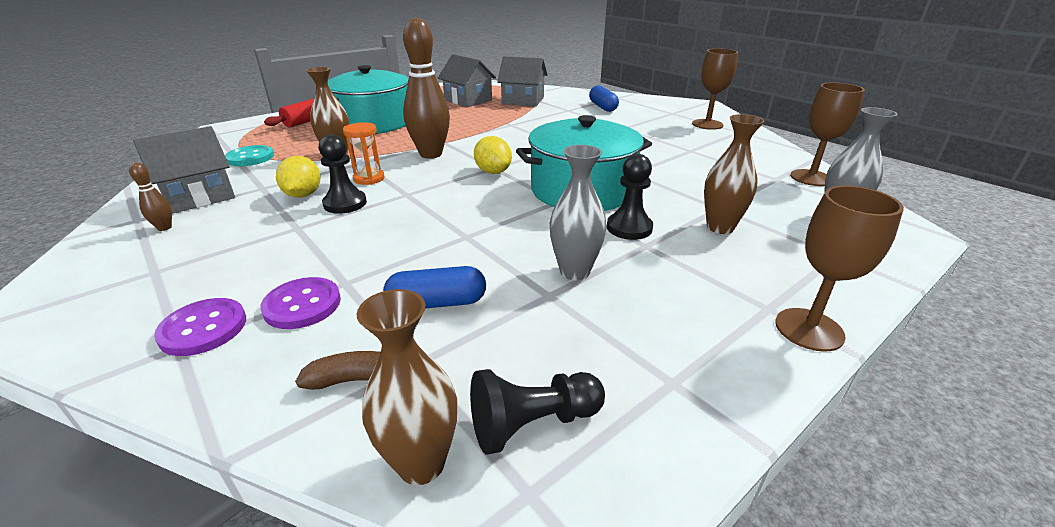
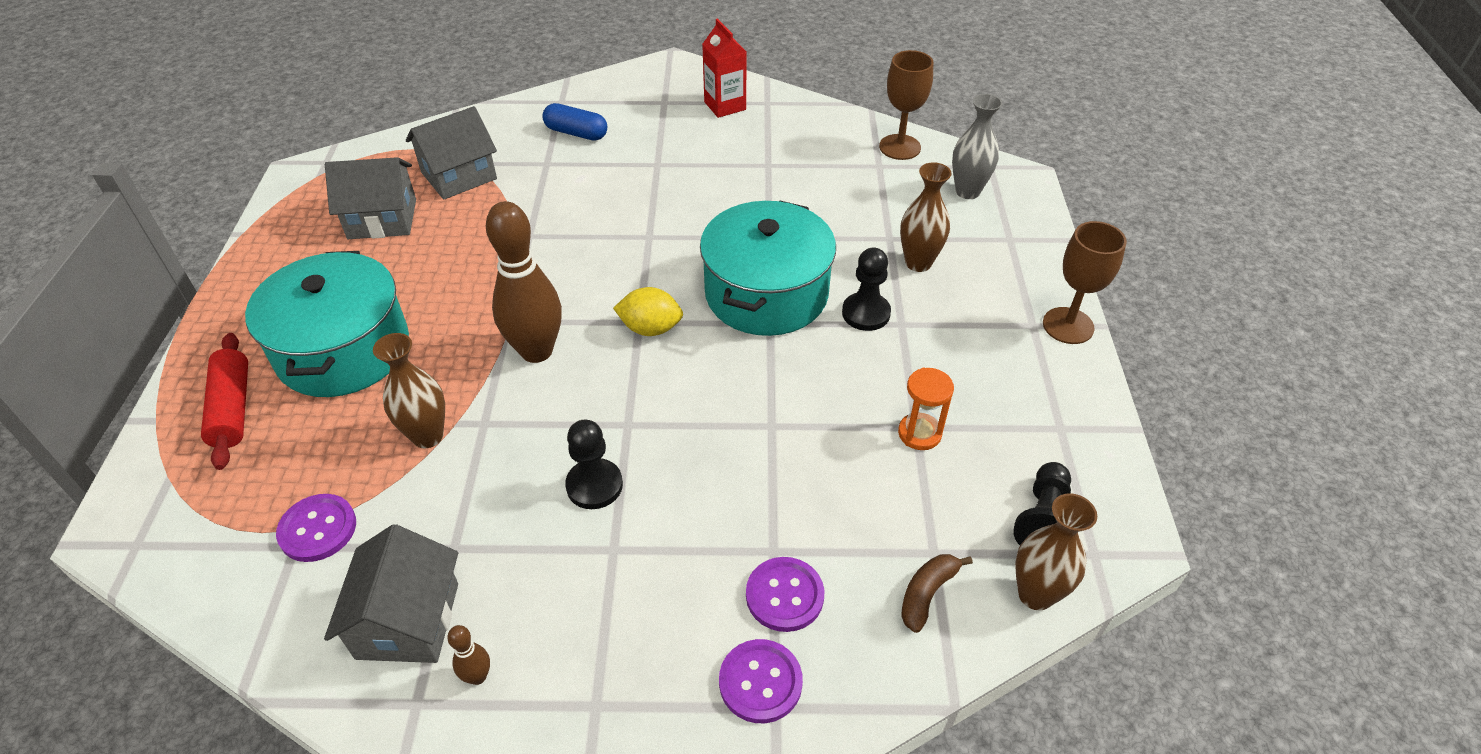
camera: 50 degrees left, 15 degrees up
(250, 157) = (318, 529): turquoise button -> purple button
(303, 195) = (525, 514): yellow lemon -> none
(369, 178) = (545, 437): orange hourglass -> orange hourglass (919, 433)
(437, 303) = (865, 501): blue capsule -> none
(574, 271) = (898, 391): grey vase -> none
(707, 124) = (725, 106): brown goblet -> red carton

